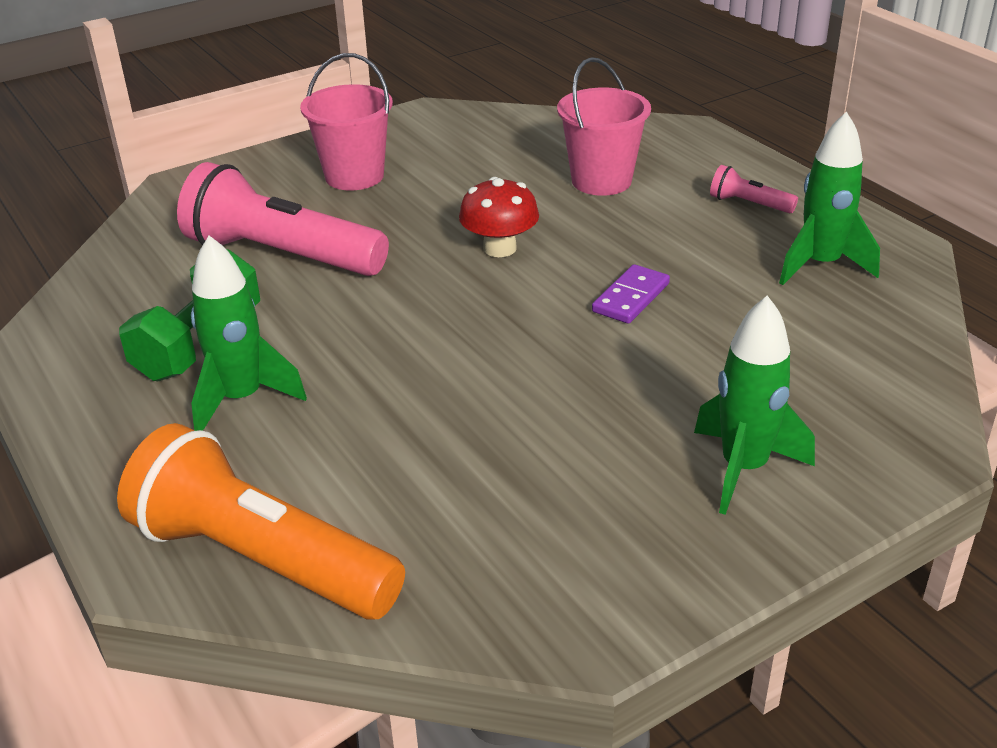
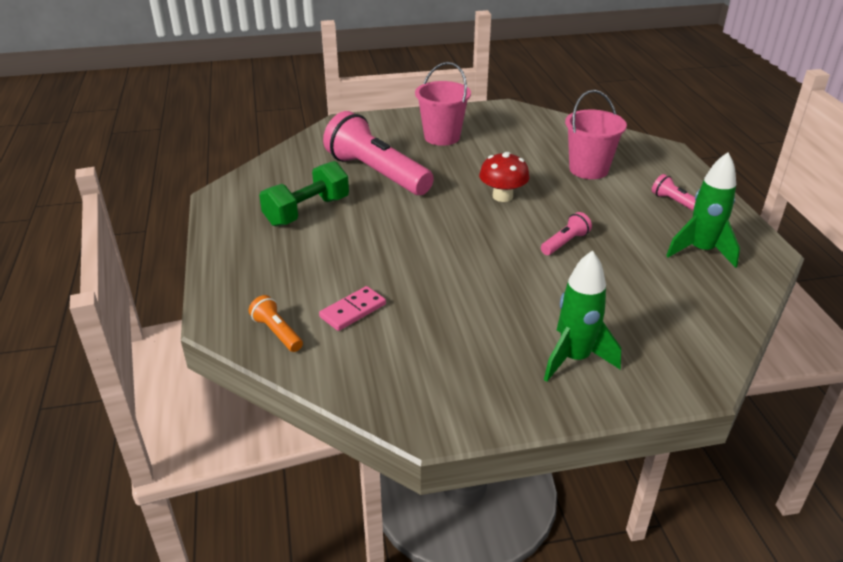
camera: 20 degrees right, 0 degrees up
(242, 399) = (313, 246): green rocket -> none
(262, 559) = (277, 332): orange flashlight -> orange flashlight, size x0.43
(369, 487) = (353, 311): none -> pink domino
(631, 298) = (565, 243): purple domino -> pink flashlight

